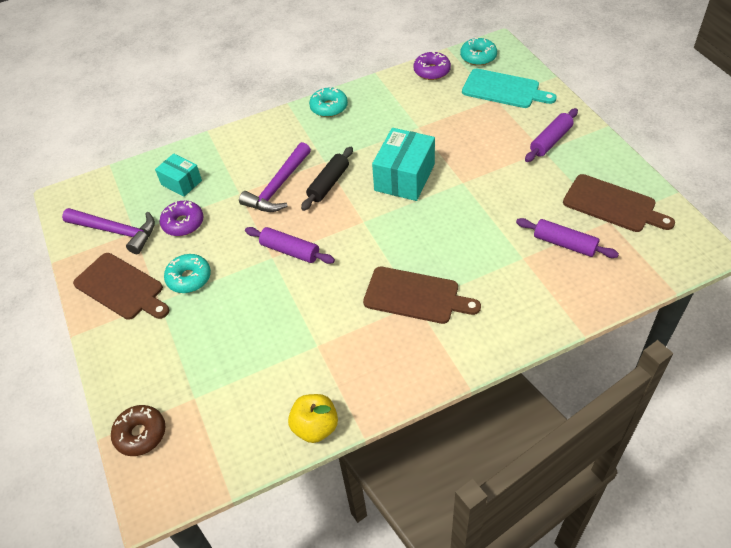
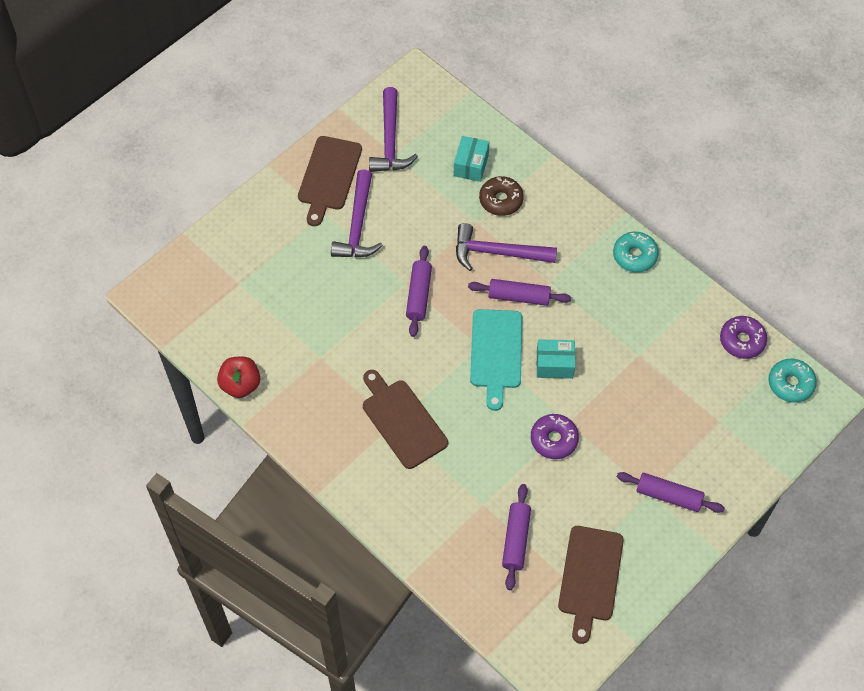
camera: 65 degrees right, 10 degrees up
(141, 434) = (195, 260): brown donut -> brown donut (501, 200)
(183, 223) = (420, 191): purple donut -> purple donut (554, 439)
(189, 278) = (358, 225): turquoise donut -> purple hammer
(315, 427) = (240, 385): yellow apple -> red apple
(328, 183) = (519, 297): black rolling pin -> purple rolling pin
(404, 177) = (554, 364): turquoise box -> turquoise box, size x0.60
(415, 296) = (402, 421): brown cutting board -> brown cutting board turned 150 degrees clockwise
(504, 89) = (740, 427): turquoise cutting board -> turquoise cutting board (496, 353)

